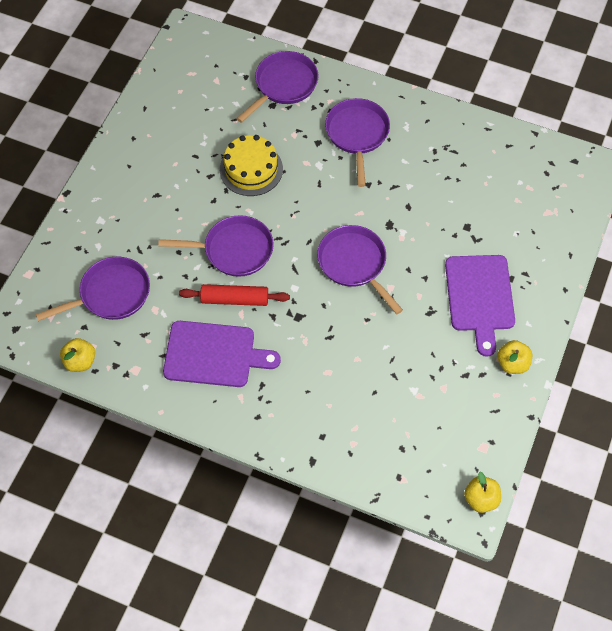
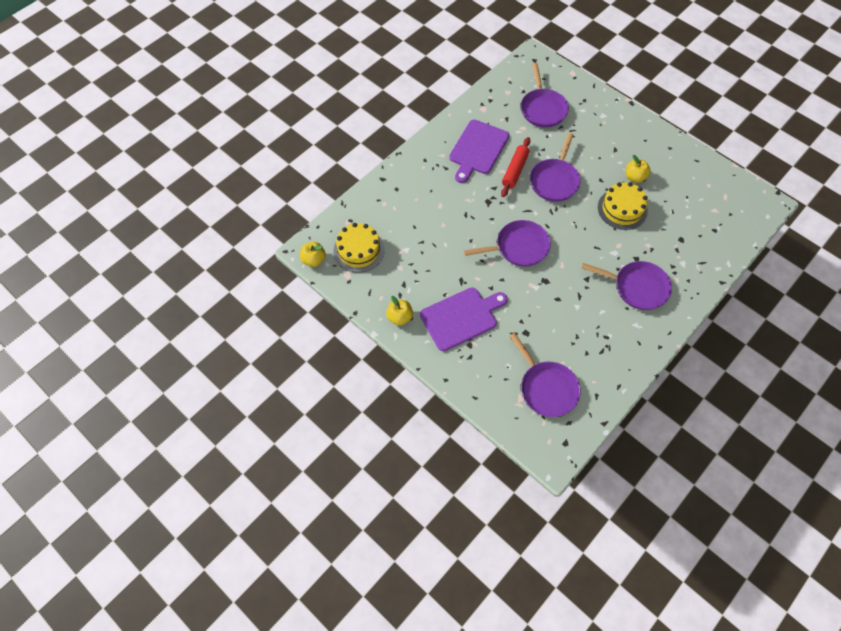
camera: 110 degrees right, 0 degrees up
(80, 361) = (499, 85): yellow apple -> yellow apple (634, 177)
(283, 85) = (700, 252): purple pan -> purple pan (546, 388)
(440, 447) = (359, 250): none -> yellow cake
(480, 297) = (461, 317): purple cutting board -> purple cutting board turned 135 degrees clockwise

